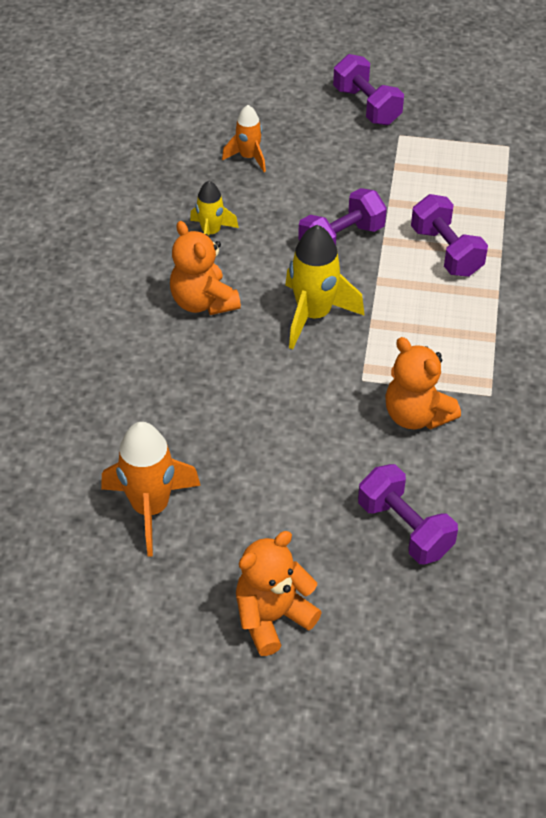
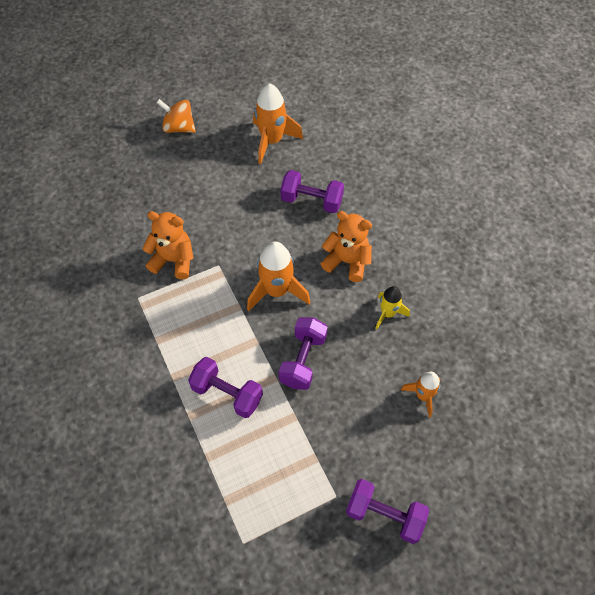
camera: 145 degrees right, 10 degrees up
(272, 617) = (179, 128): orange teddy bear -> orange spinning top
(314, 315) = (277, 291): yellow rocket -> orange rocket
(404, 528) = (142, 196): purple dumbbell -> purple dumbbell (311, 201)

